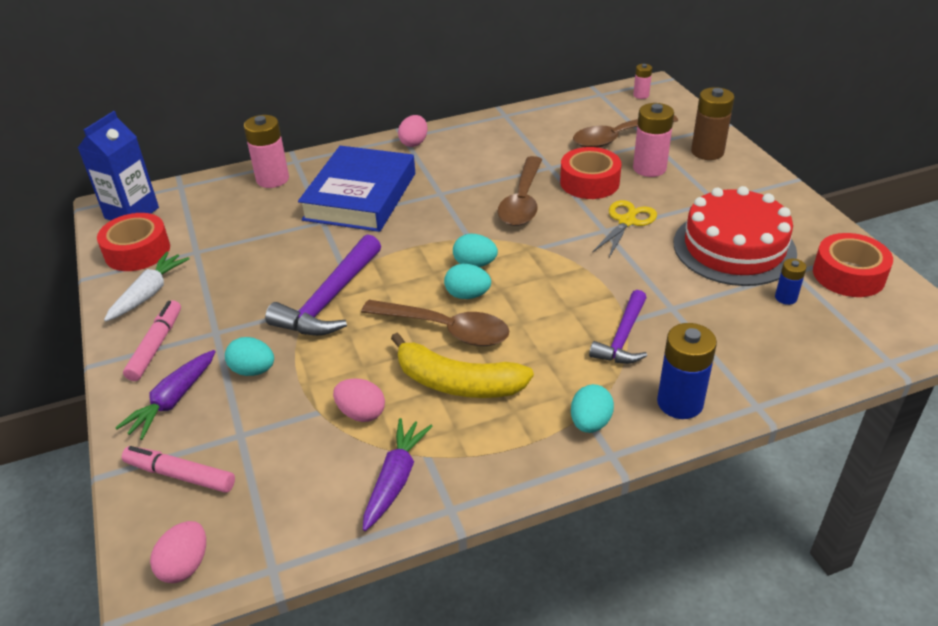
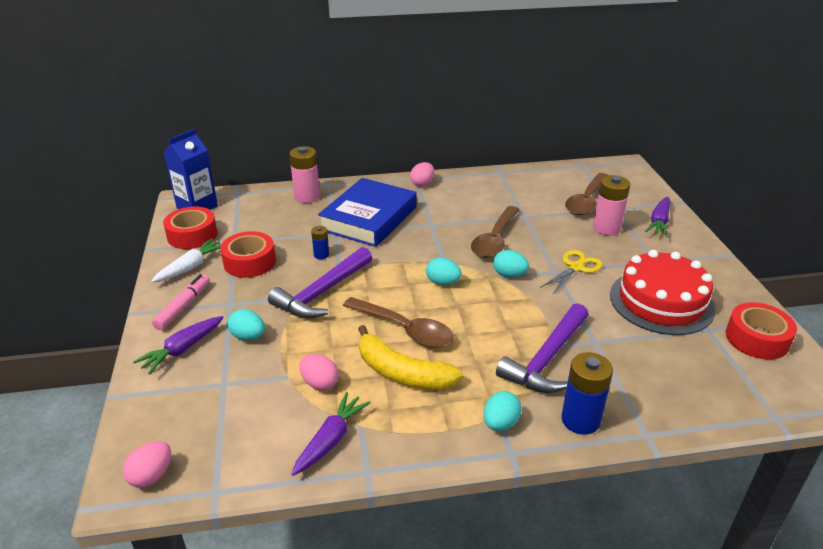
camera: 10 degrees right, 5 degrees down
(180, 475) = (170, 406): pink marker -> none
(467, 295) = (430, 305): turquoise egg -> turquoise egg (509, 275)
(589, 182) = (553, 232): red tape -> red tape (249, 262)
(617, 137) = (586, 201): brown spoon -> brown spoon turned 45 degrees counterclockwise
(623, 337) = (547, 359): purple hammer -> purple hammer, size x1.54
(641, 95) = (615, 170): pink battery -> none
(707, 152) = (659, 222): brown battery -> purple carrot
(786, 298) = (696, 349): blue battery -> blue battery (321, 255)

